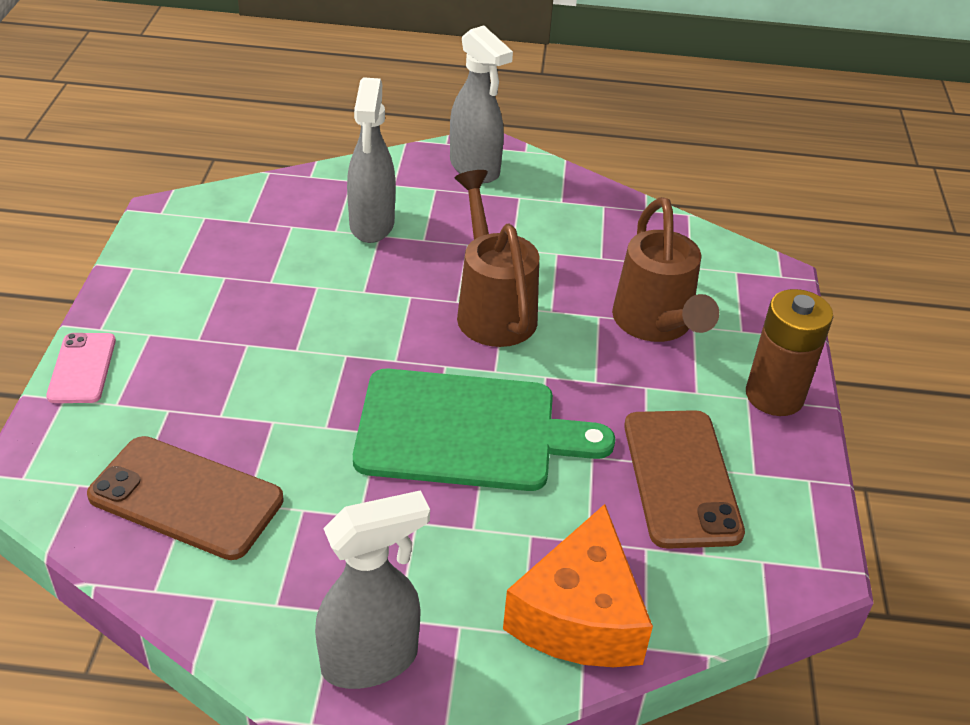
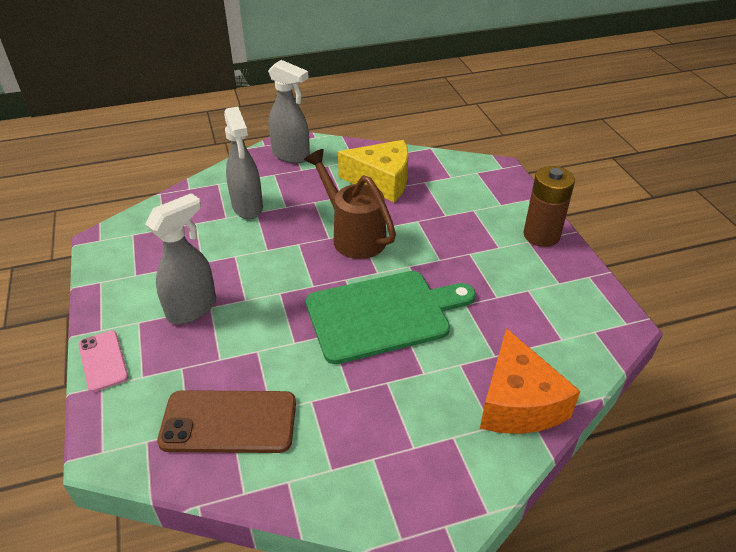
camera: 20 degrees left, 0 degrees up
(371, 660) = (413, 481): grey spray bottle -> grey spray bottle (192, 308)
(582, 243) = (381, 181): none -> yellow cheese
(656, 326) = (453, 216): brown watering can -> none
(681, 478) = (522, 299): brown phone -> none

